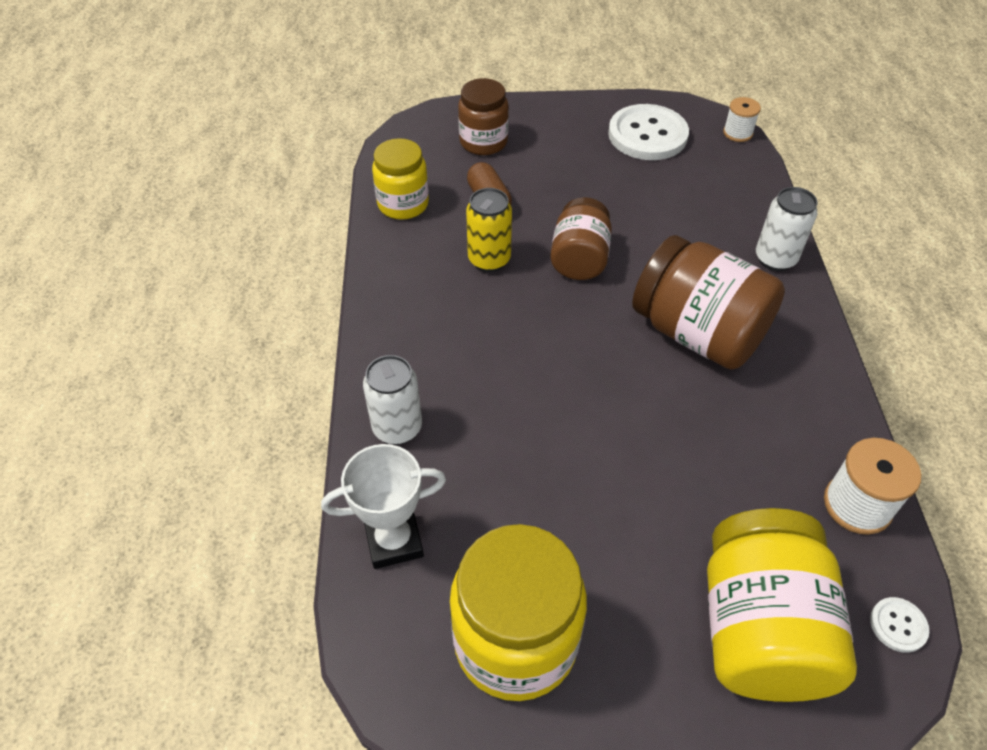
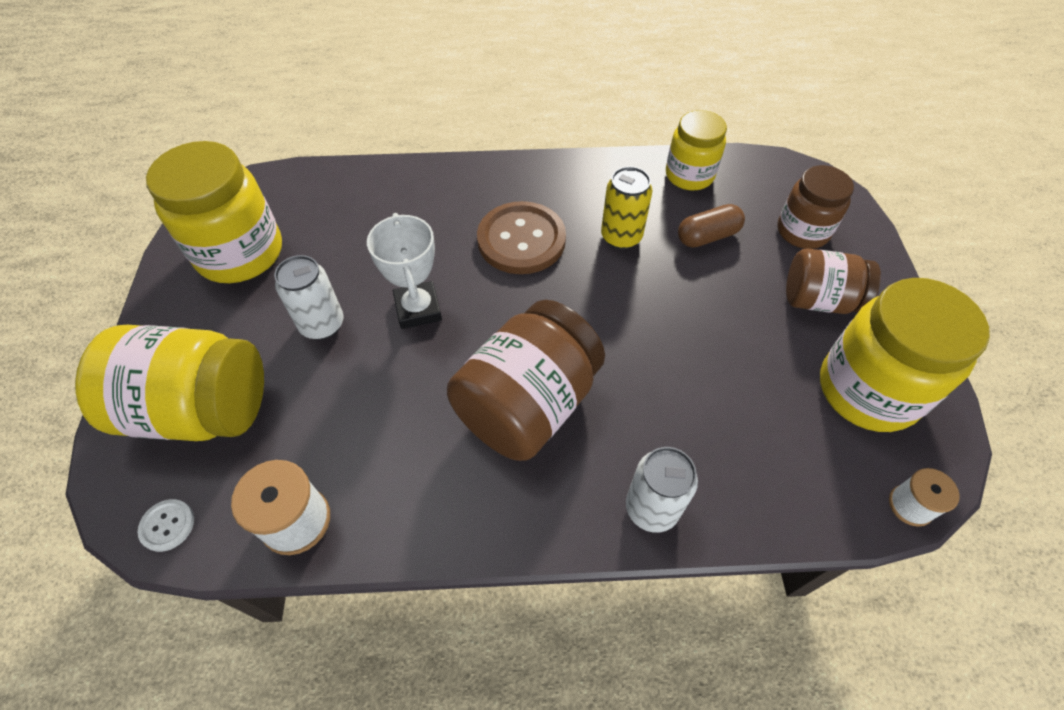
camera: 90 degrees right, 5 degrees up
(394, 541) = (334, 188): white trophy -> white trophy (418, 309)
(397, 428) = (431, 185): white can -> white can (322, 324)
(492, 338) = (521, 240): none -> brown button
(579, 259) = (630, 307): brown jar -> brown jar (819, 300)
(647, 135) = (867, 390): white button -> yellow jar

